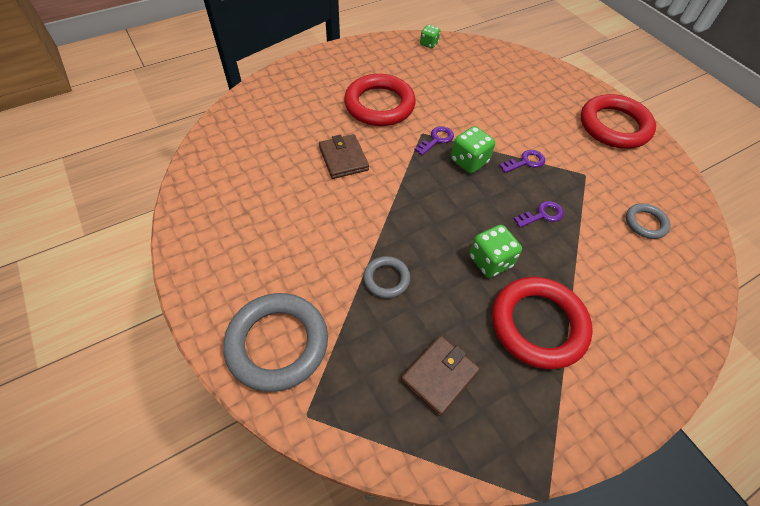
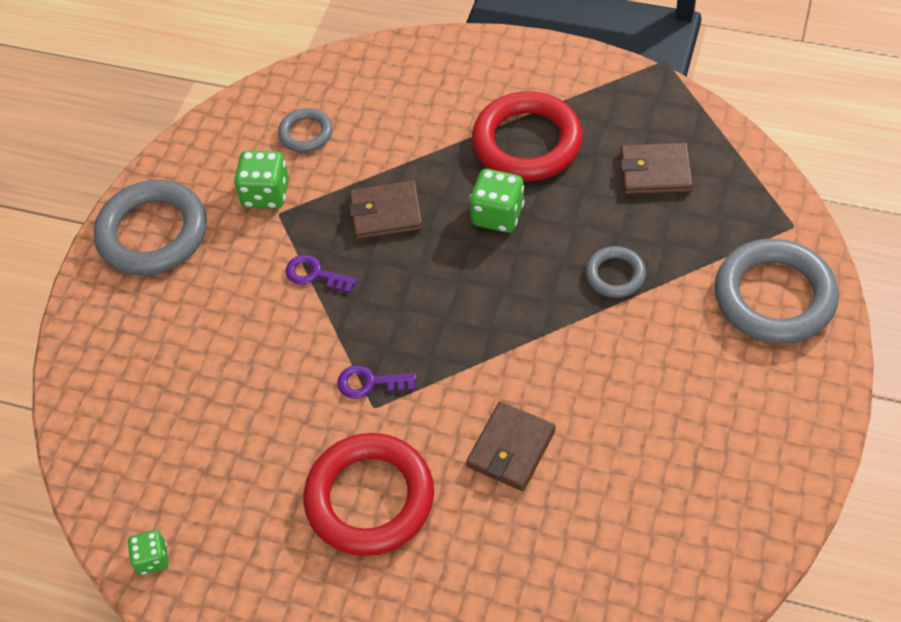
camera: 125 degrees left, 0 degrees up
(469, 161) = (373, 325): green dice -> green dice (266, 194)
(542, 215) = (386, 213): purple key -> brown wallet
(614, 126) = (153, 233): red ring -> grey ring

